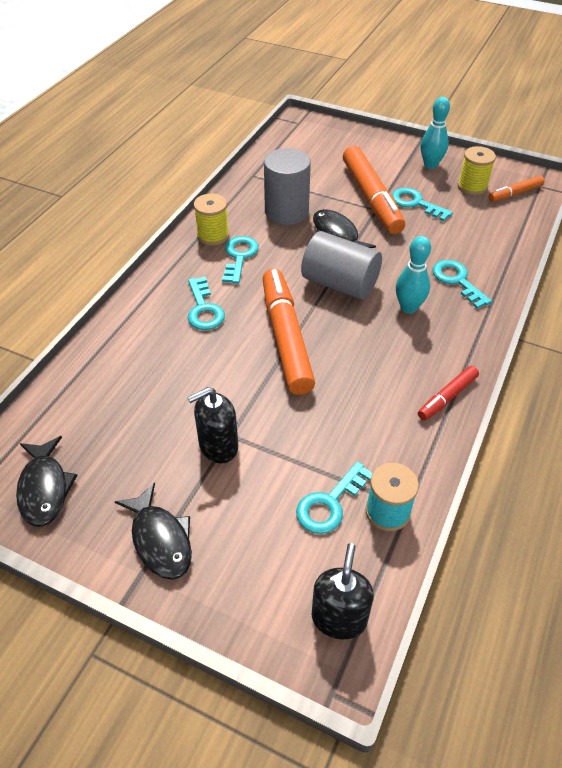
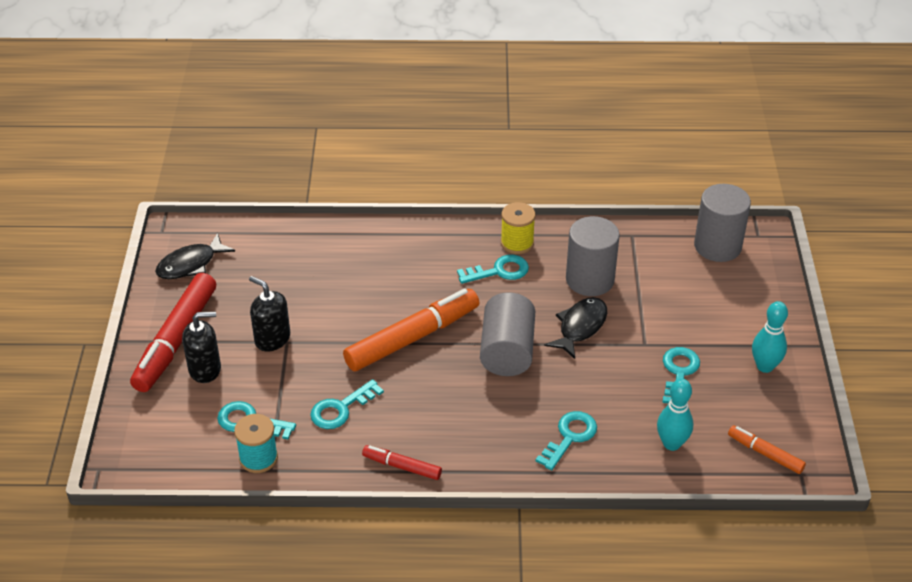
camera: 65 degrees right, 5 degrees down
(160, 539) = (176, 340): black fish -> red marker
(204, 309) = (415, 274): turquoise key -> turquoise key (340, 409)
(296, 142) = (717, 246): none -> grey cylinder
(339, 618) = (155, 456): black soap dispenser -> black soap dispenser (205, 369)
(371, 198) = (662, 335): orange marker -> none
(408, 307) = (505, 410): turquoise bowling pin -> turquoise bowling pin (671, 443)
(472, 186) = (749, 412): yellow spool -> none

